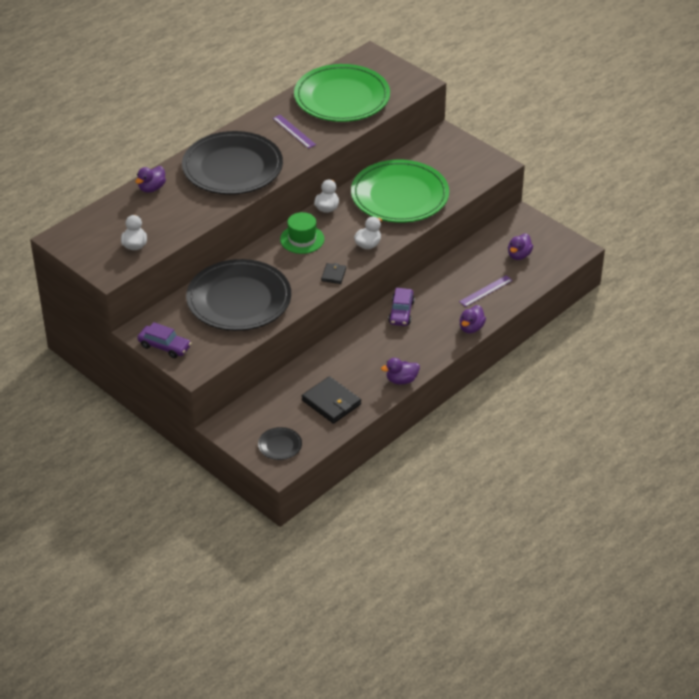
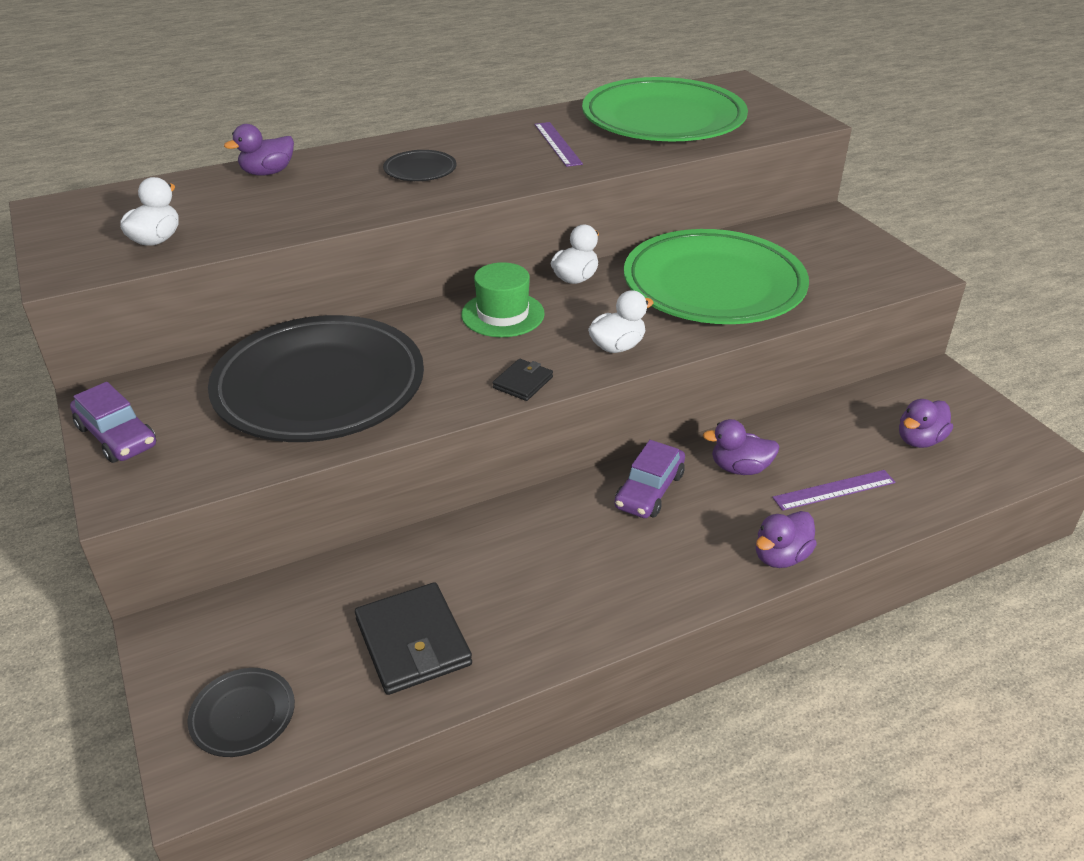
camera: 20 degrees right, 5 degrees down
(232, 168) = (420, 170): black plate -> black plate, size x0.40
(401, 380) = (586, 632): purple duck -> purple duck (740, 468)

